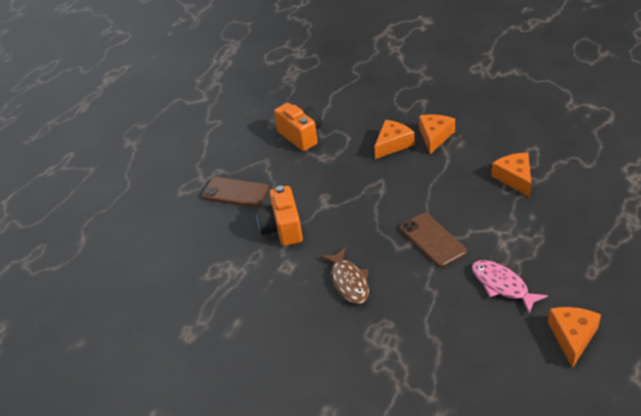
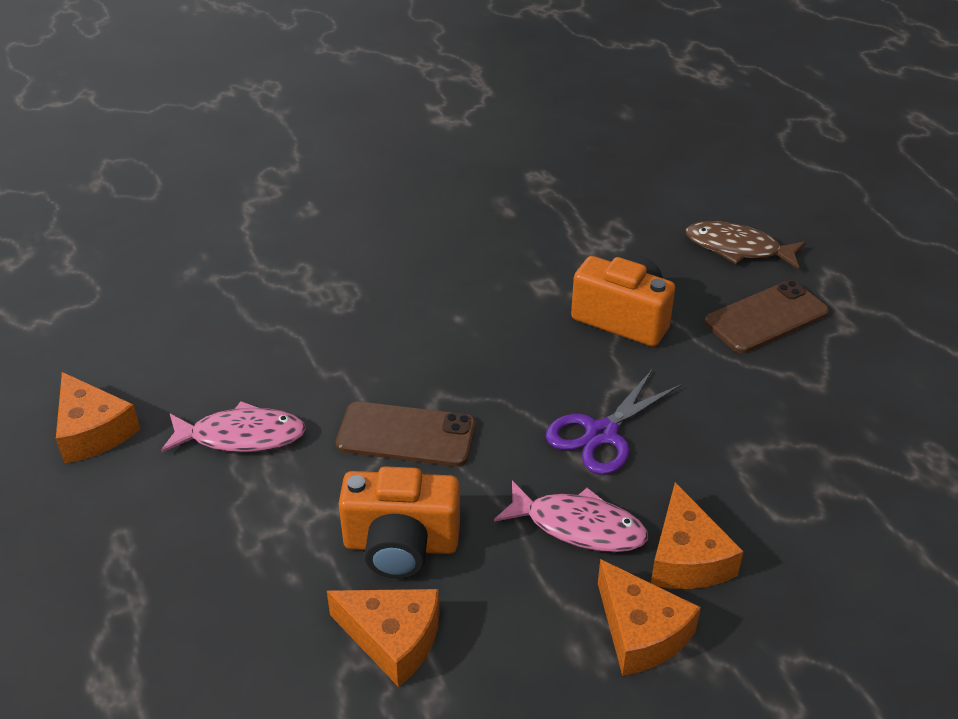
camera: 125 degrees right, 0 degrees up
(301, 136) = (850, 462): orange camera -> orange camera (401, 545)
(349, 281) = (446, 317): brown fish -> brown fish (738, 248)
(361, 193) = (601, 434): none -> purple scissors
(413, 171) = (578, 526): none -> pink fish

